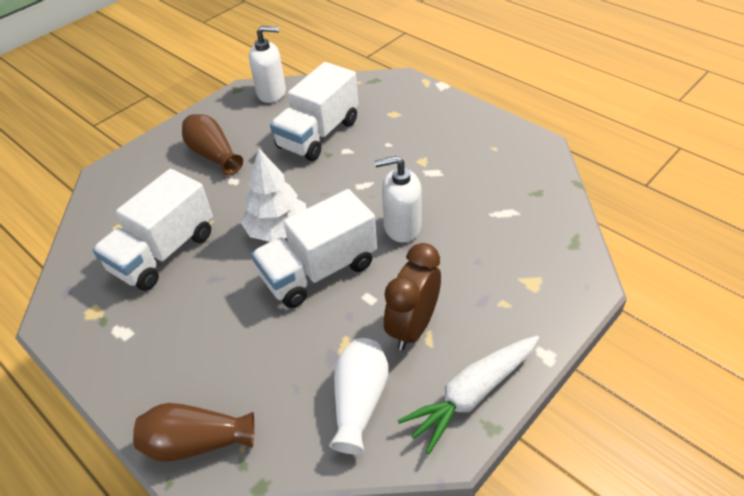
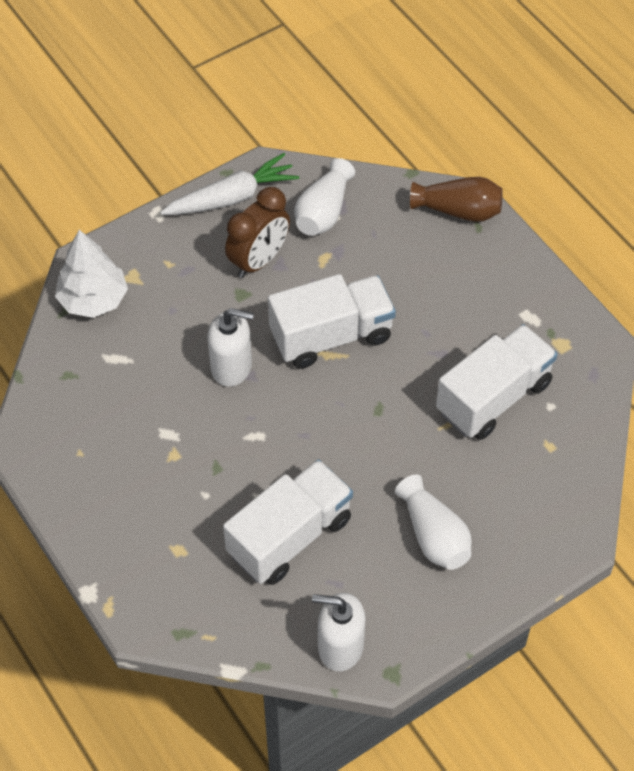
camera: 170 degrees left, 10 degrees up
(213, 155) = (434, 535): brown vase -> white vase
(278, 230) = (366, 396): white tree -> white tree (93, 299)

